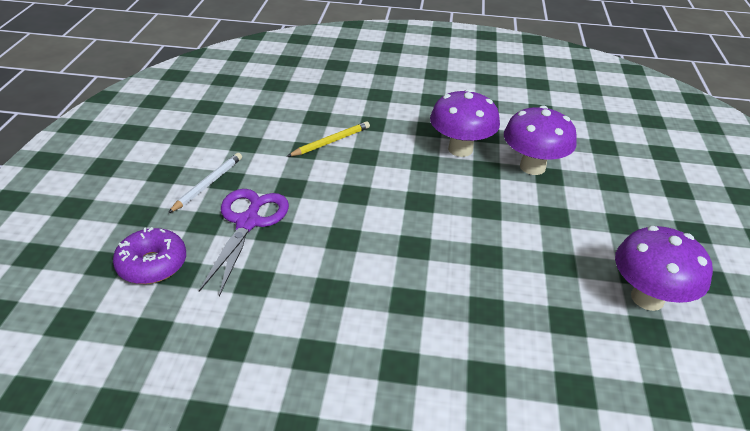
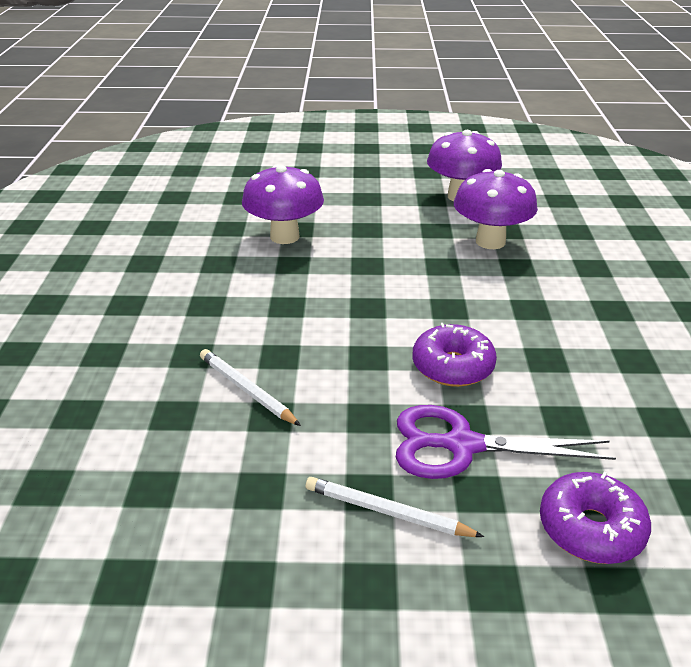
camera: 95 degrees left, 5 degrees down
(331, 142) = (247, 389): yellow pencil -> white pencil
(332, 233) = (452, 366): none -> purple donut
(460, 149) = (254, 281): purple mushroom -> purple mushroom (490, 241)

